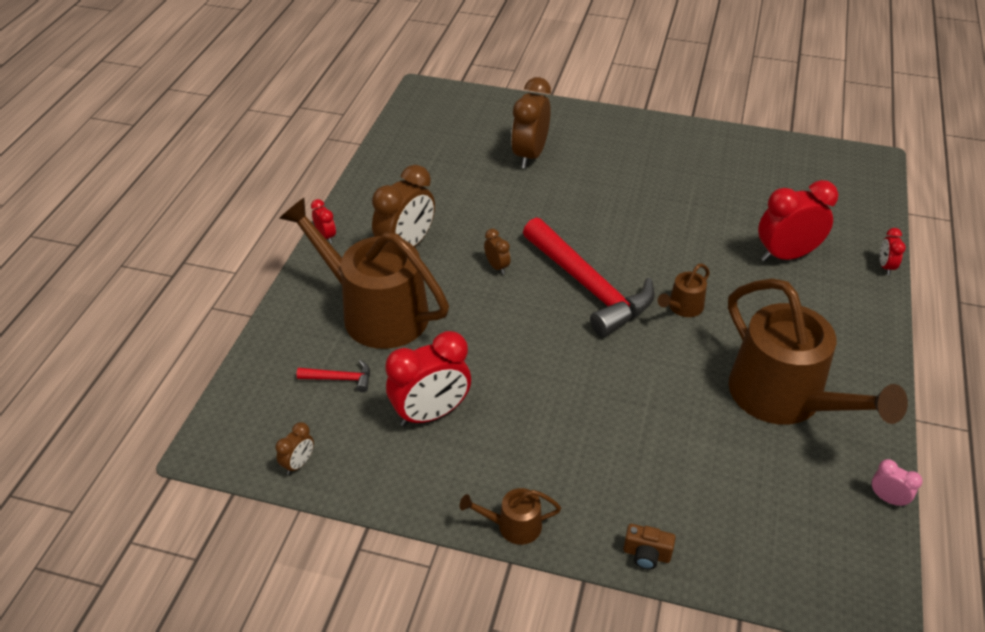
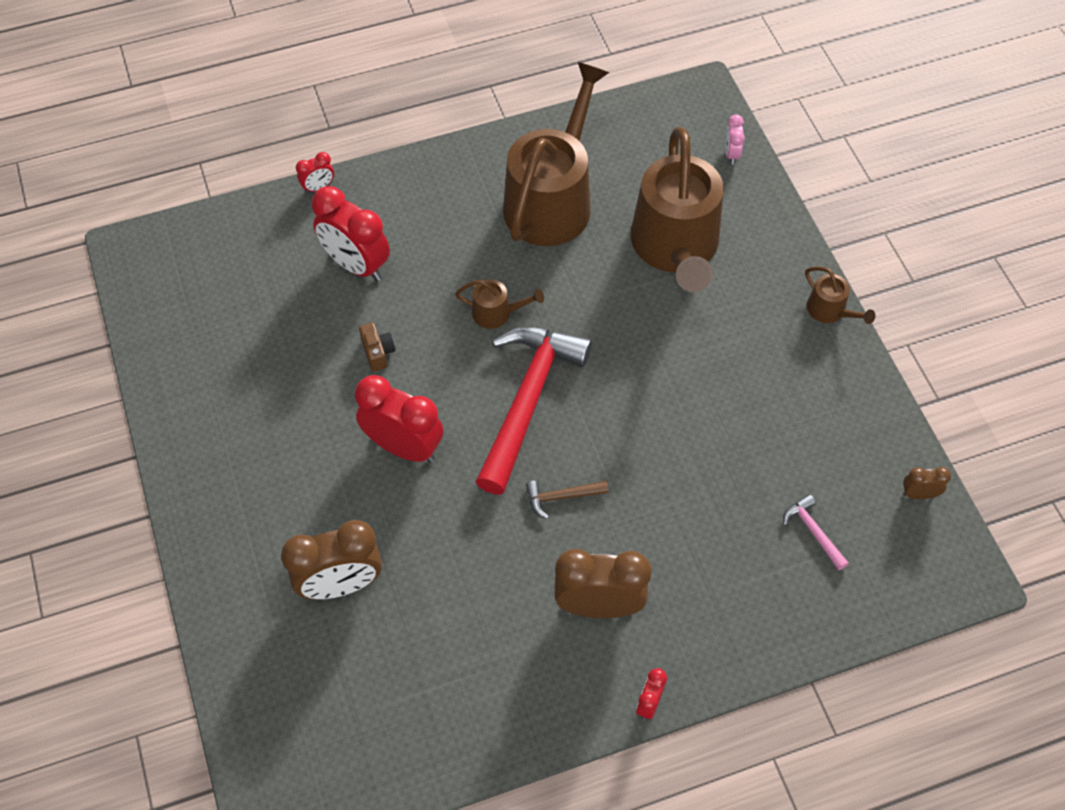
camera: 125 degrees left, 15 degrees up
(340, 379) = (813, 531): red hammer -> pink hammer
(376, 312) = (712, 563): brown watering can -> brown watering can (675, 247)
(431, 413) = (784, 432): red clock -> red clock (404, 447)
(497, 266) = (561, 497): brown clock -> brown hammer
(646, 554) = (777, 221): brown camera -> brown camera (378, 352)
(887, 499) = (604, 110): pink clock -> pink clock (731, 154)

